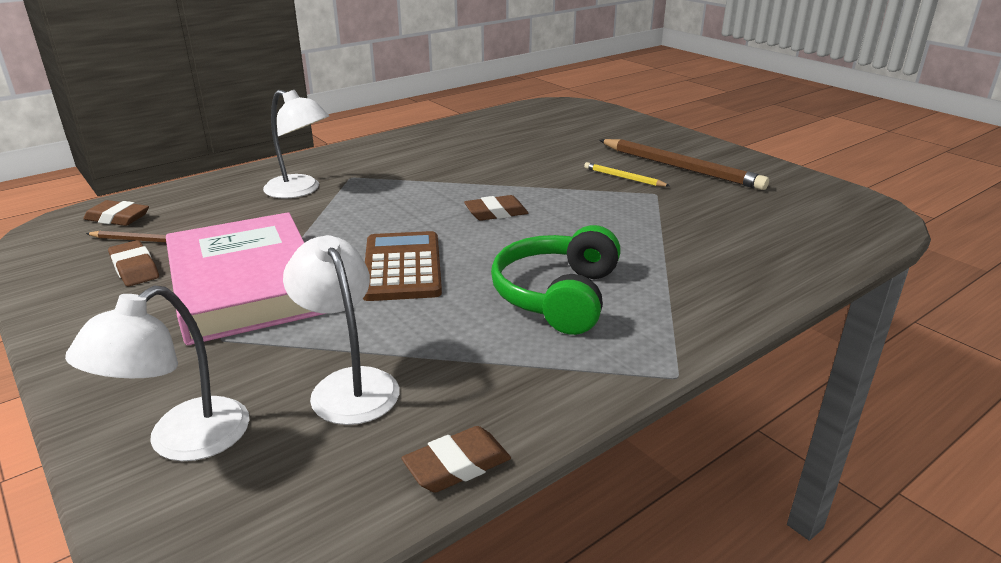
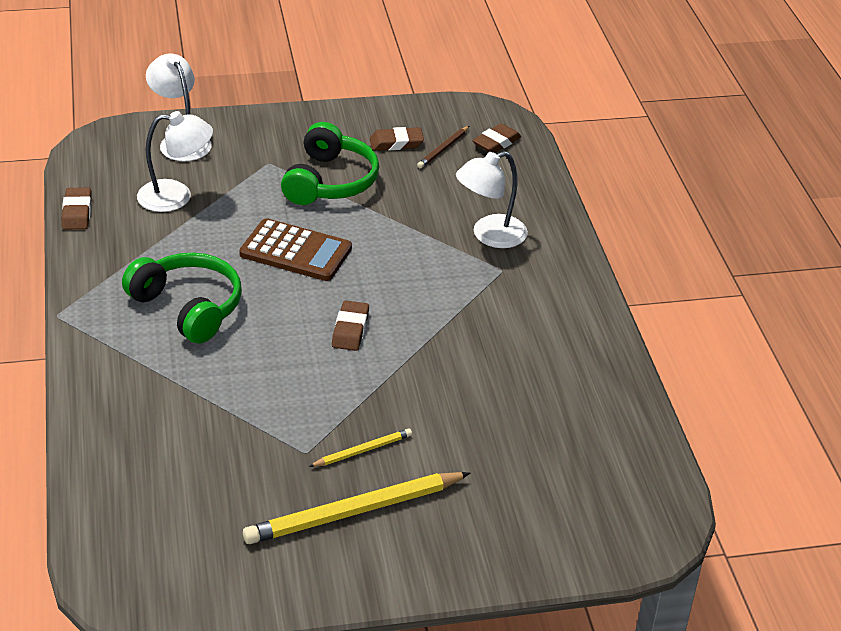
camera: 115 degrees right, 10 degrees up
(245, 285) = (329, 181): pink book -> green headphones
(680, 168) = (354, 511): brown pencil -> yellow pencil

